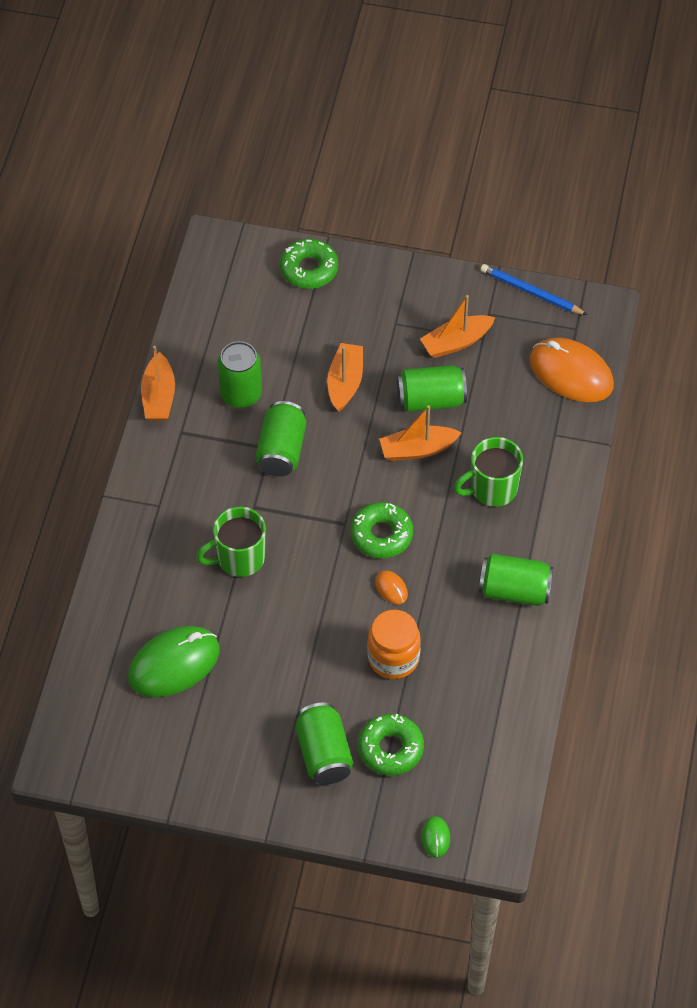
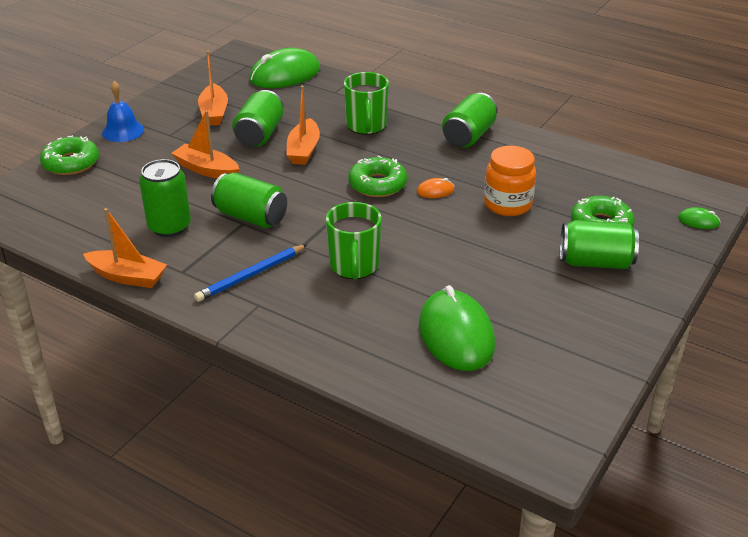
camera: 70 degrees left, 20 degrees down
(384, 282) = (123, 131): none -> blue bell
(531, 292) = (198, 74): blue pencil -> blue pencil (251, 275)
(571, 373) = (285, 75): orange mouse -> green mouse

